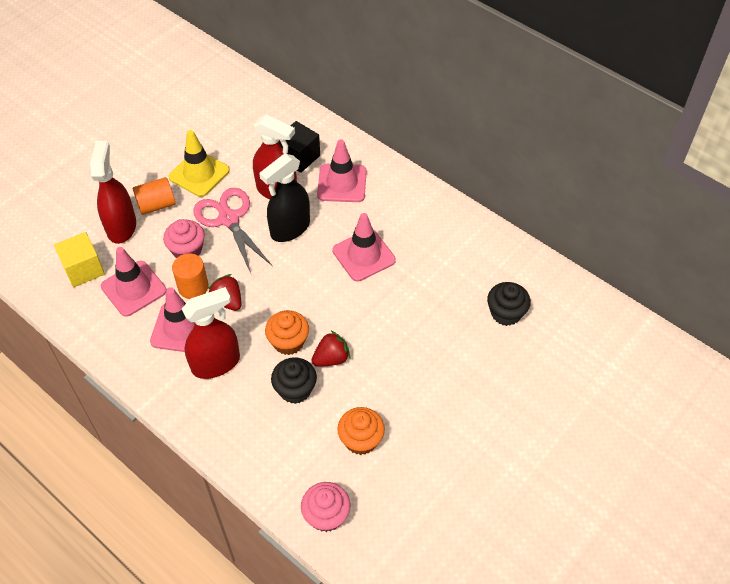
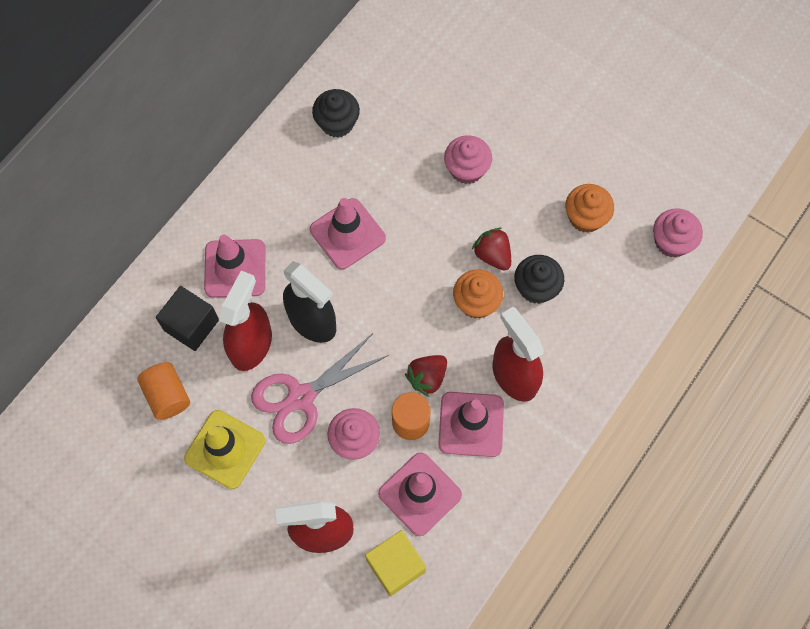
camera: 95 degrees left, 15 degrees up
(156, 205) = (282, 495): orange cylinder -> orange cylinder (167, 396)
(419, 346) = (466, 169): none -> pink cupcake
(506, 313) = (415, 87): black cupcake -> black cupcake (337, 123)

